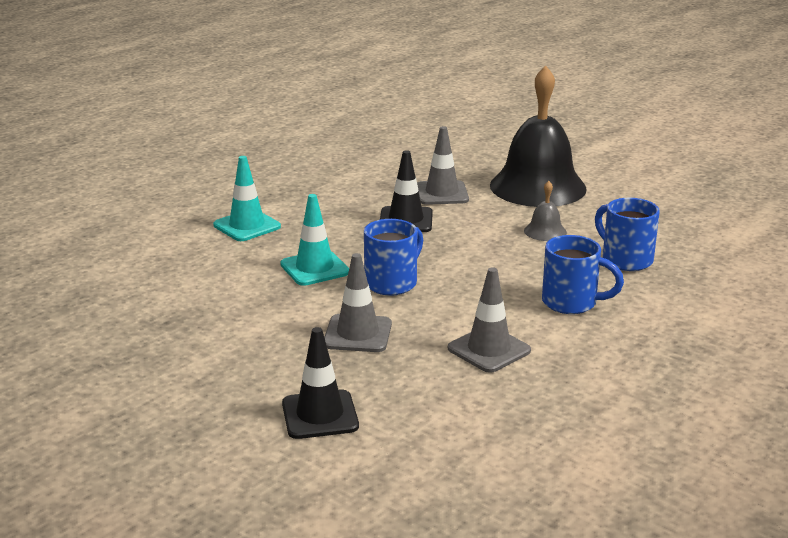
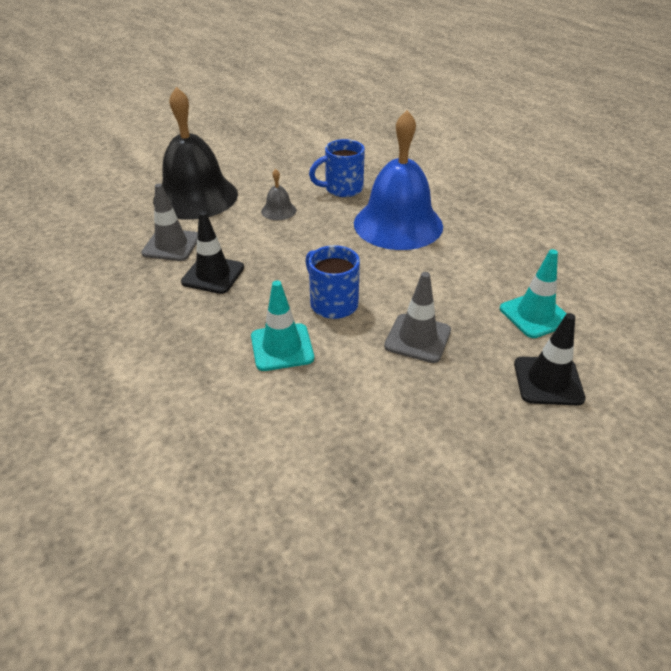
camera: 75 degrees left, 15 degrees up
(247, 226) = (154, 386): turquoise traffic cone -> turquoise traffic cone (535, 315)
(489, 349) = (458, 274): grey traffic cone -> none
(571, 303) = (398, 224): blue mug -> blue bell

